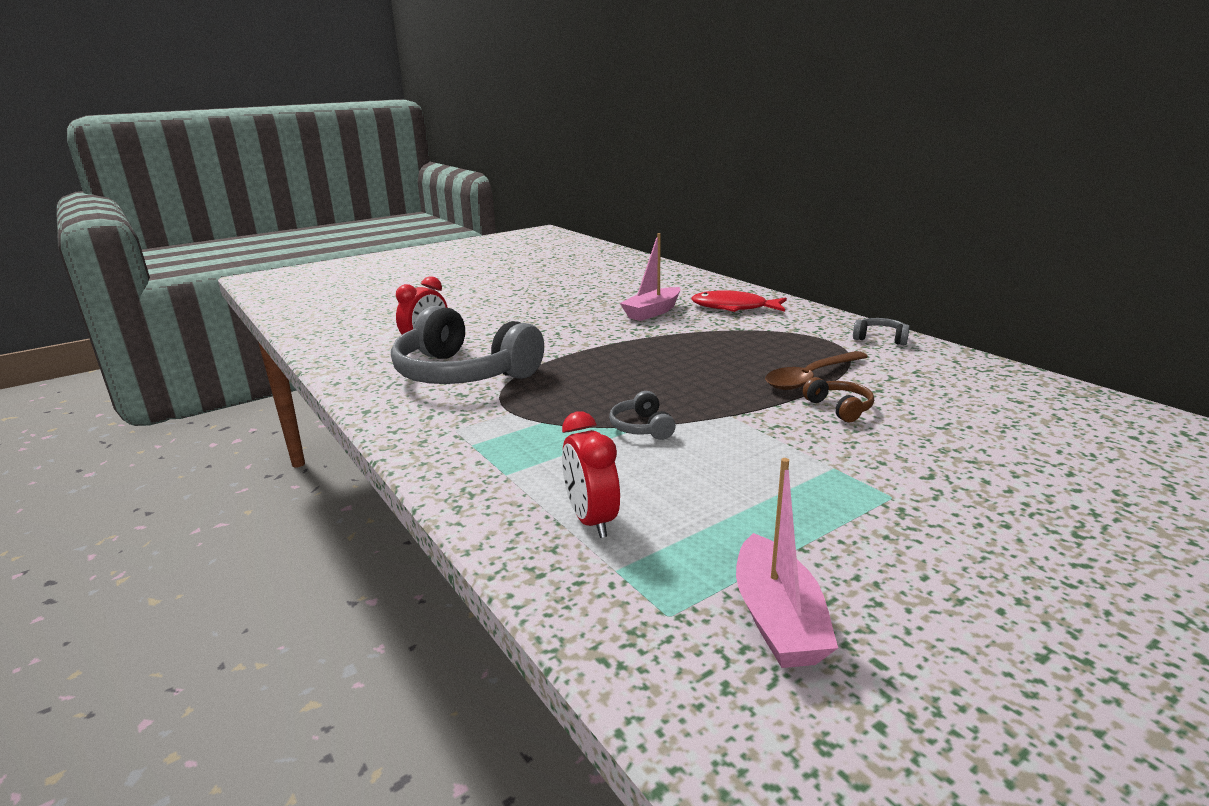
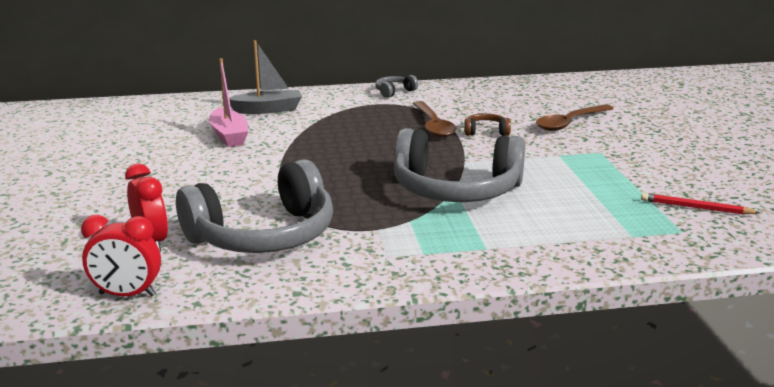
camera: 65 degrees left, 0 degrees up
(591, 520) = (573, 231): red clock -> red clock (127, 295)
(642, 427) = (456, 190): grey headphones -> grey headphones, size x2.46
(734, 308) = (268, 110): red fish -> grey boat
(777, 619) = (696, 207): pink boat -> red pencil
(969, 454) = (569, 123): none -> brown spoon

